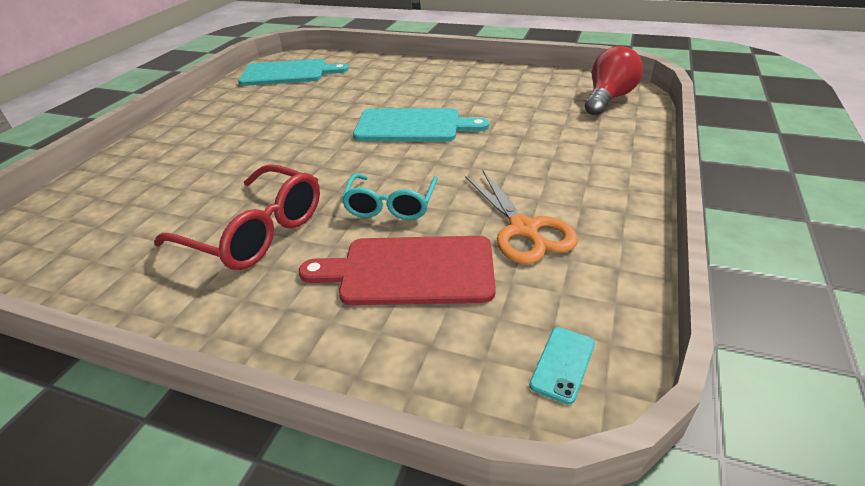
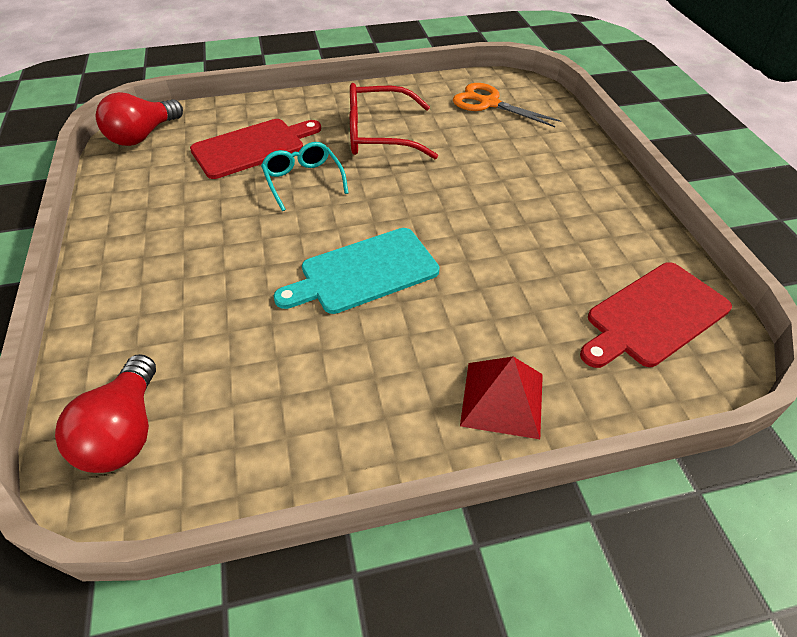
camera: 145 degrees right, 10 degrees up
(288, 73) = (654, 316): turquoise cutting board -> red cutting board
(403, 69) = (502, 399): none -> red pyramid
(523, 229) = (187, 196): orange scissors -> orange scissors (489, 103)
(562, 364) = (143, 136): turquoise phone -> red light bulb

